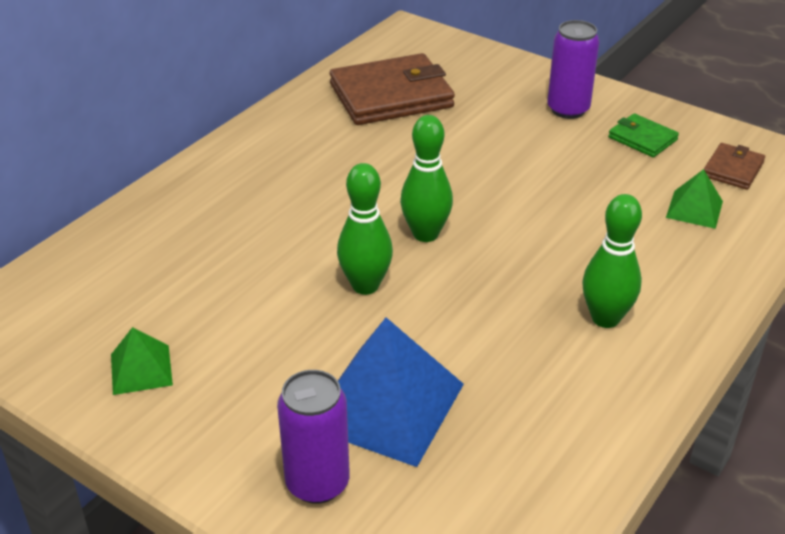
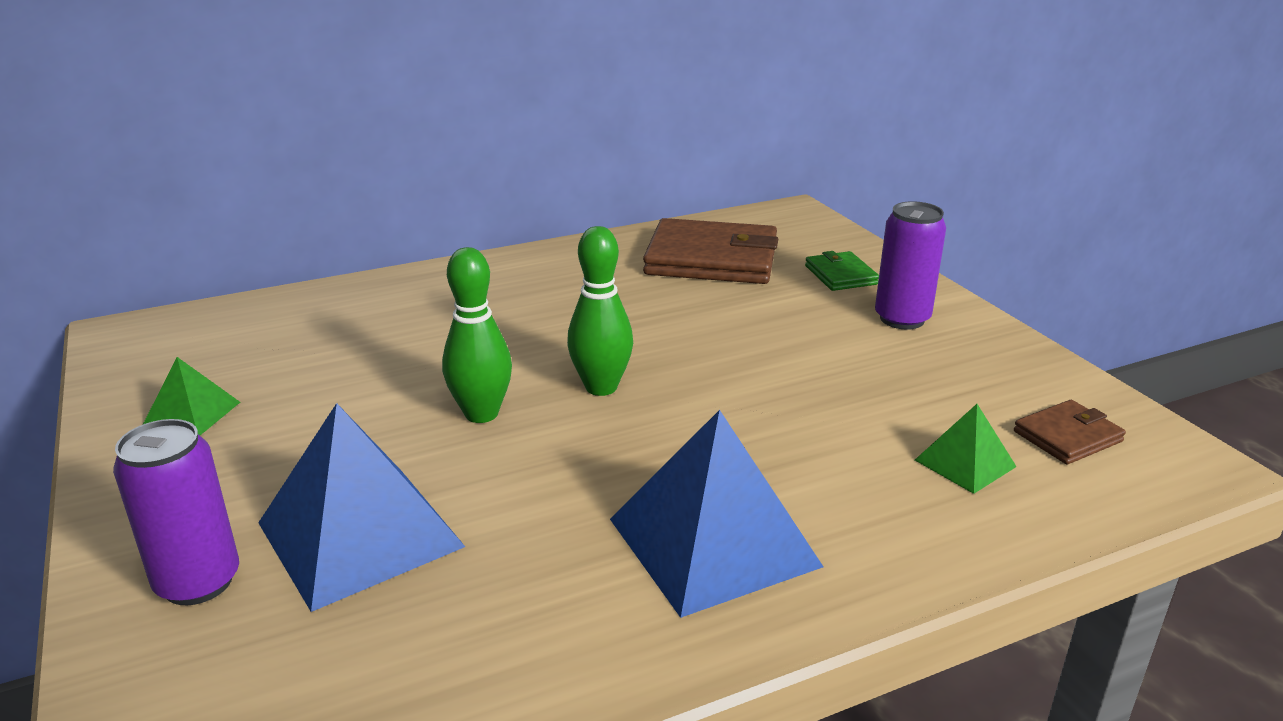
camera: 30 degrees right, 10 degrees down
(605, 318) = (713, 542): green bowling pin -> blue pyramid
(642, 139) = (969, 370): green wallet -> green wallet (840, 275)

